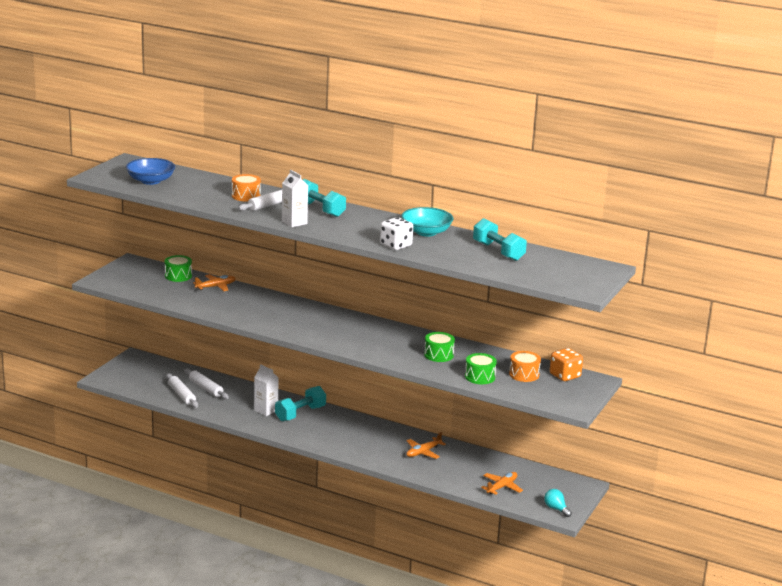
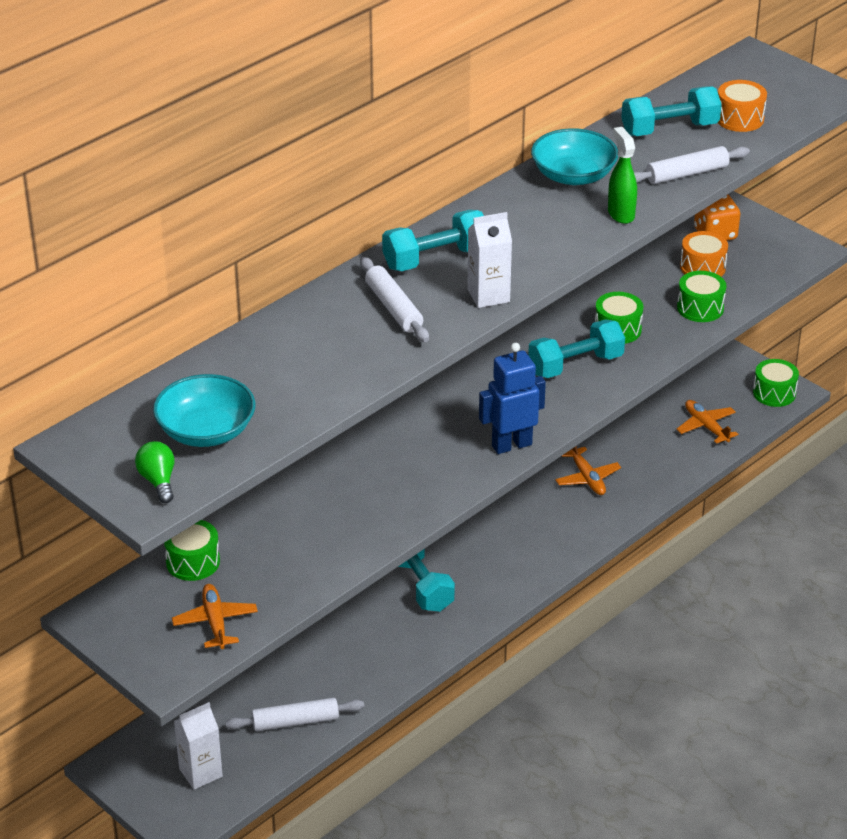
camera: 70 degrees left, 15 degrees up
(110, 177) = (158, 481): none -> green light bulb
(151, 181) = (206, 431): blue bowl -> turquoise bowl
(205, 388) = (283, 685): white rolling pin -> white rolling pin (686, 174)
(216, 287) = (264, 521): orange plane -> orange plane (215, 622)
(246, 196) = (338, 327): orange drum -> orange drum (739, 118)
(266, 410) = (393, 623): white carton -> white carton (200, 773)
(311, 336) = (511, 445): none -> blue robot
(395, 346) = (575, 365): none -> turquoise dumbbell
(396, 245) = (621, 214): white dice -> green spray bottle
(556, 509) = (774, 393): turquoise light bulb -> green drum

